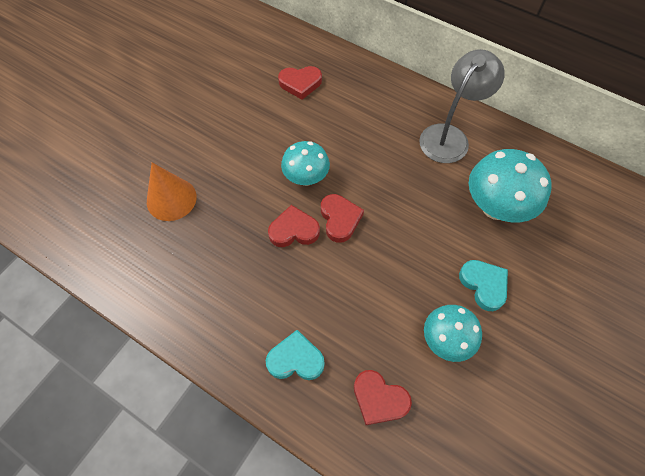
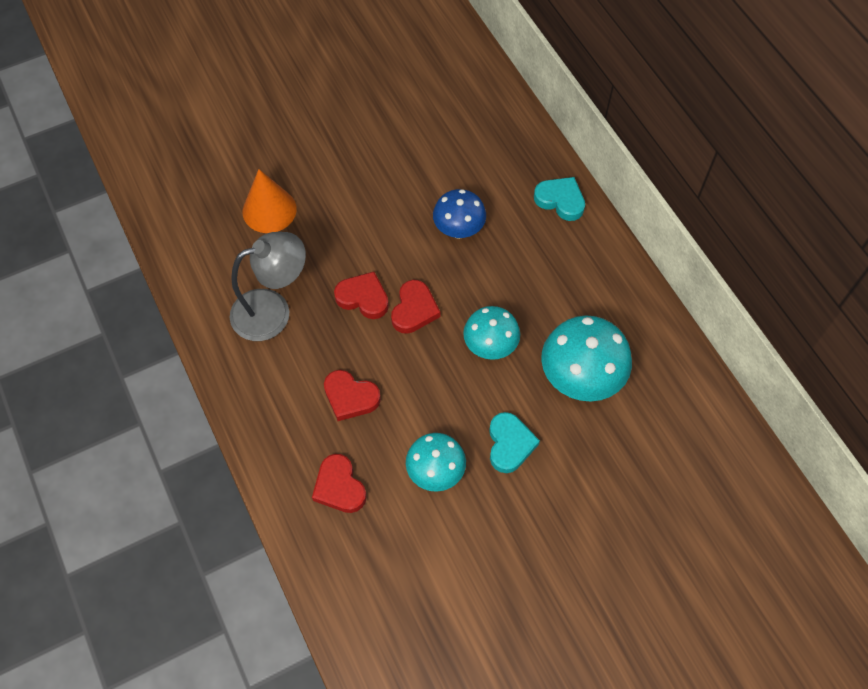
camera: 30 degrees right, 0 degrees up
(295, 359) = (289, 414): turquoise heart -> turquoise heart (560, 200)
(300, 83) = (470, 149): red heart -> red heart (350, 397)
(306, 178) = (409, 252): turquoise mushroom -> turquoise mushroom (490, 346)
(332, 143) = (458, 230): none -> blue mushroom
(449, 136) = (588, 282): grey lamp -> grey lamp (273, 310)

